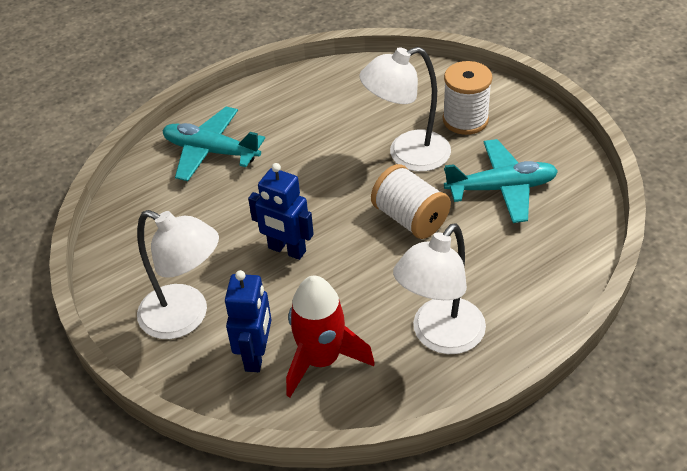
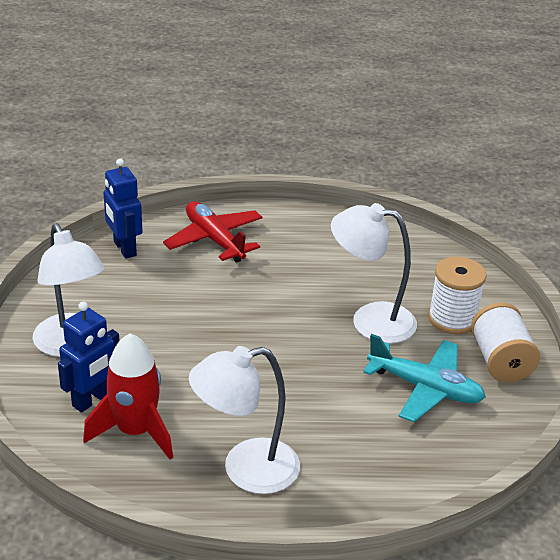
camera: 30 degrees right, 10 degrees down
(211, 151) = (214, 240): turquoise plane -> red plane
(286, 250) = (195, 339): blue robot -> blue robot (124, 249)
(410, 219) = (319, 369): white spool -> white spool (500, 361)

